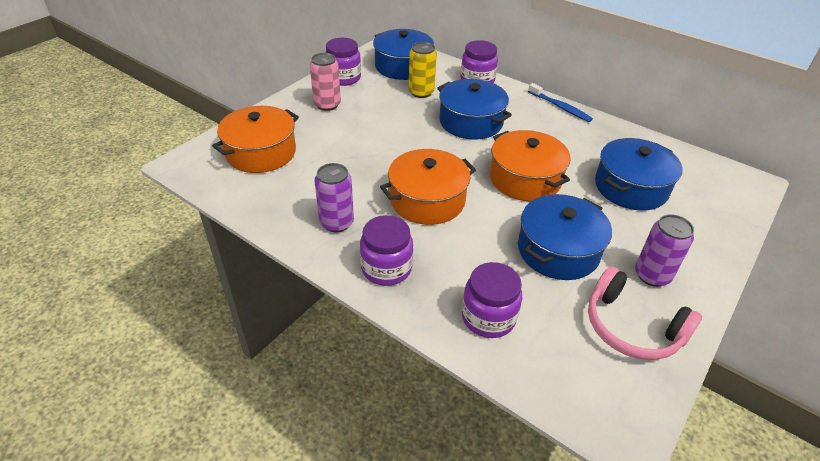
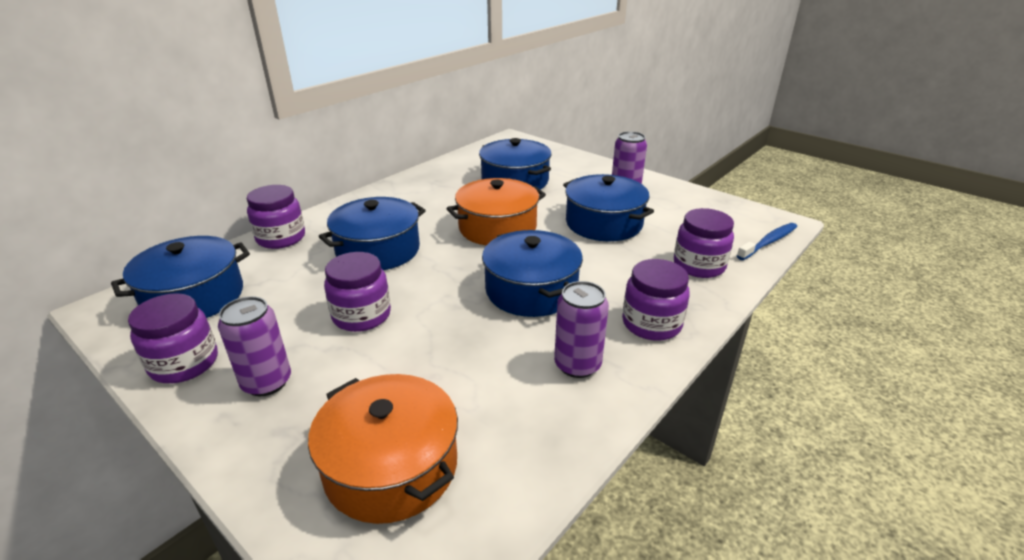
camera: 85 degrees left, 10 degrees down
(327, 105) = (267, 382): pink can -> purple can
(388, 126) = (361, 315): none -> purple jar
(421, 92) = (284, 283): yellow can -> none
(427, 200) = (531, 290): orange pot -> blue pot
(560, 107) = (371, 194): blue toothbrush -> blue toothbrush (768, 242)
(631, 327) = (684, 205): pink headphones -> none

